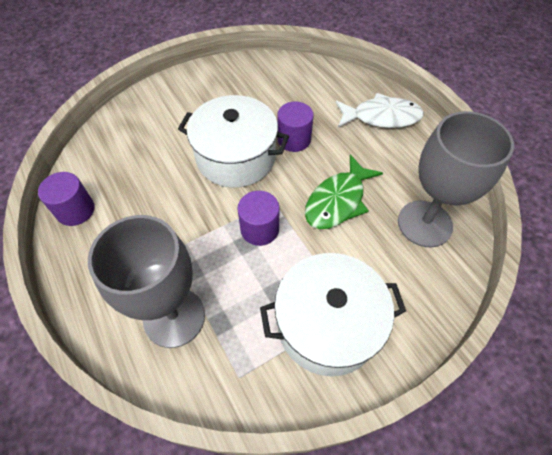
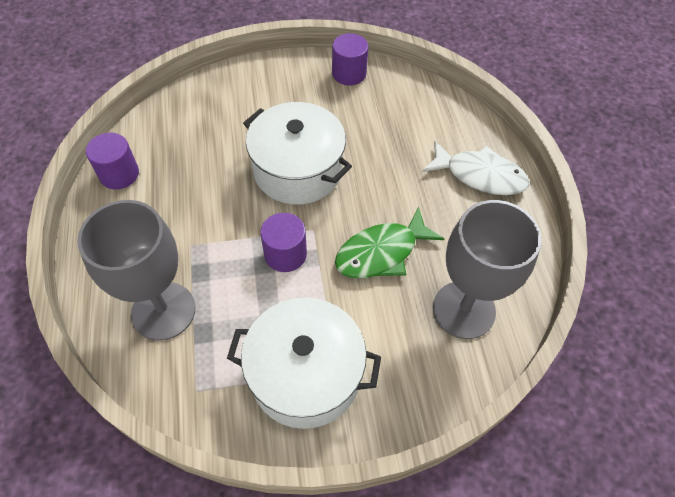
camera: 20 degrees right, 0 degrees up
(294, 139) = (368, 170): purple cylinder -> purple cylinder (349, 73)

